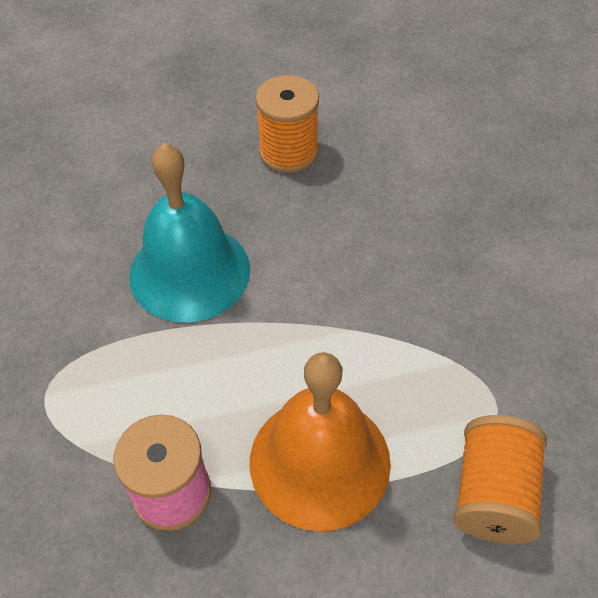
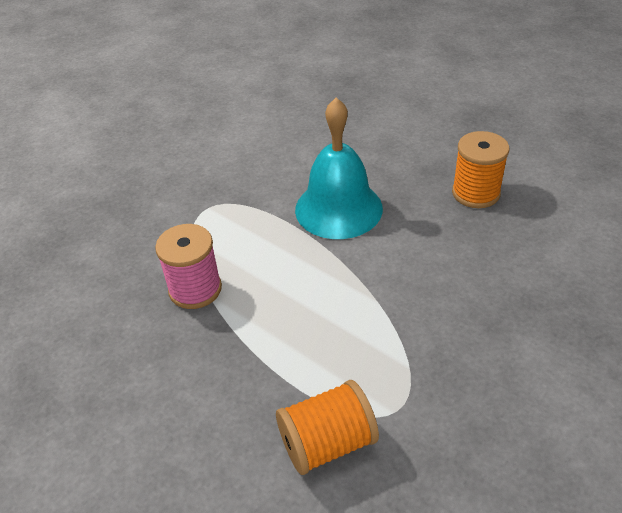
camera: 55 degrees right, 10 degrees down
(319, 461) = (270, 340): orange bell -> none

